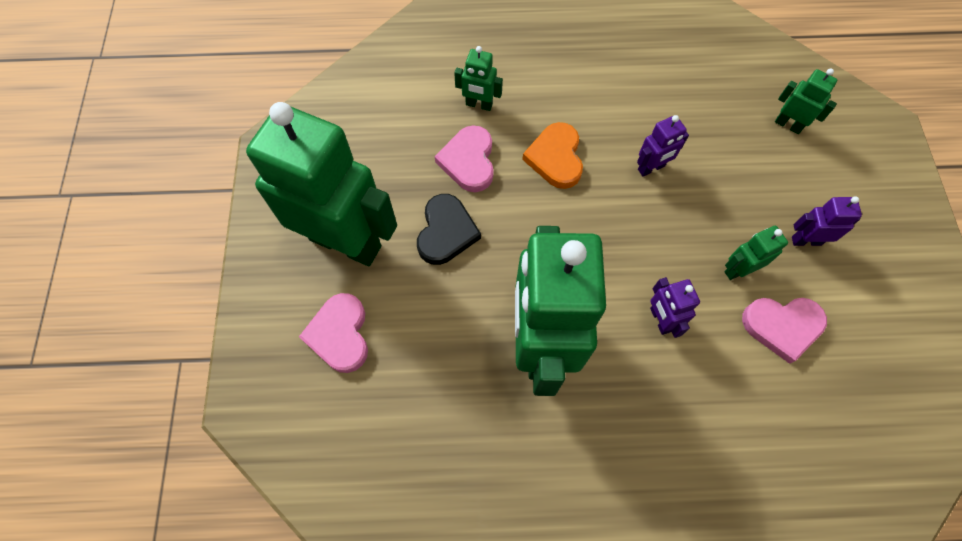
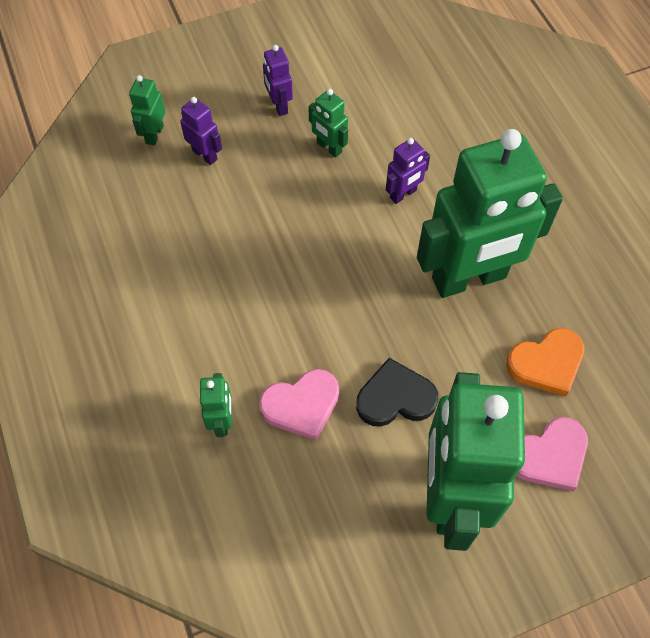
camera: 110 degrees left, 5 degrees down
(555, 158) = (265, 321): orange heart -> orange heart (546, 363)
(651, 168) = (246, 234): purple robot -> purple robot (205, 155)
(782, 326) = (368, 111): pink heart -> none

